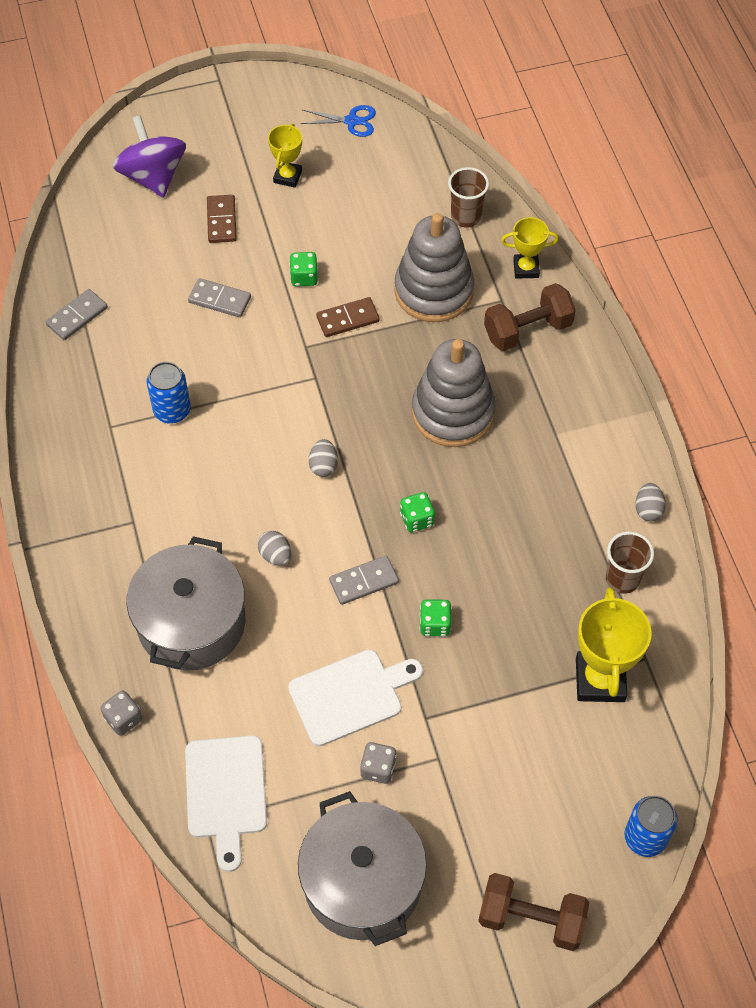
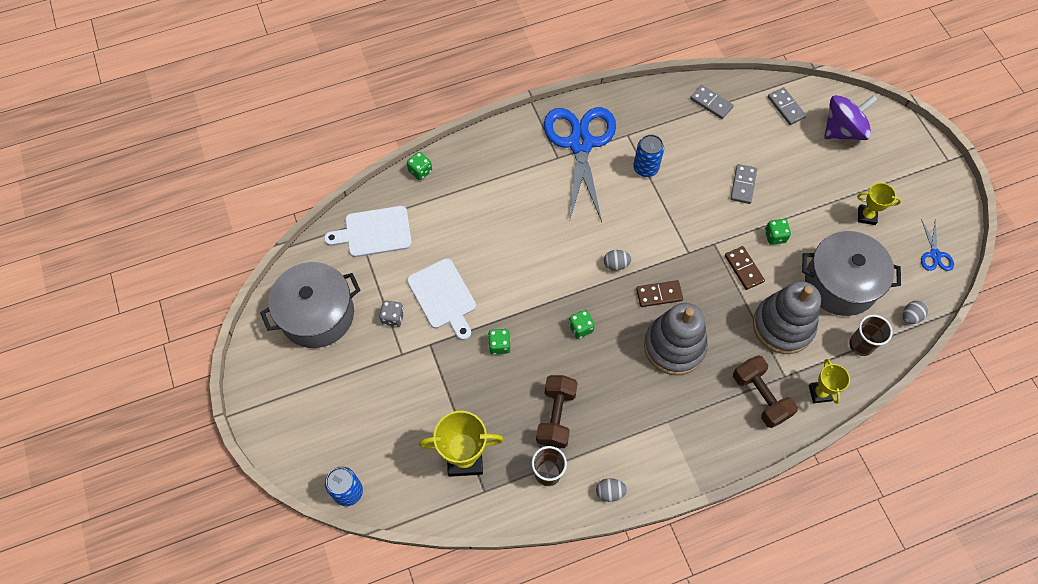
camera: 85 degrees right, 5 degrees up
(114, 489) = (580, 144): none -> blue scissors
(123, 719) = (420, 171): grey dice -> green dice
(191, 622) = (488, 199): grey pot -> grey pot (840, 283)
(222, 221) = (813, 178): brown domino -> brown domino (659, 294)
(275, 555) = (542, 242): grey egg -> grey egg (910, 316)
(364, 582) = (528, 298): grey domino -> grey domino (786, 107)
(531, 919) = (292, 418): brown dumbbell -> brown dumbbell (556, 416)

